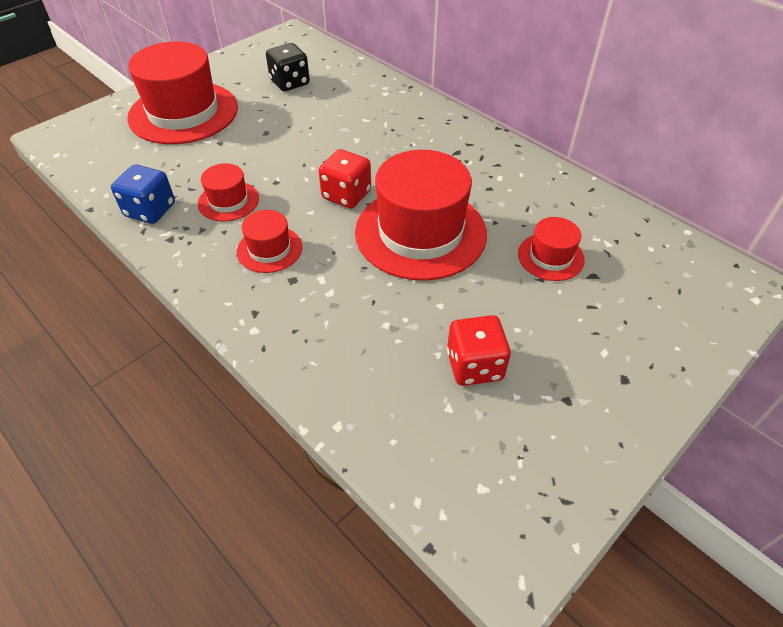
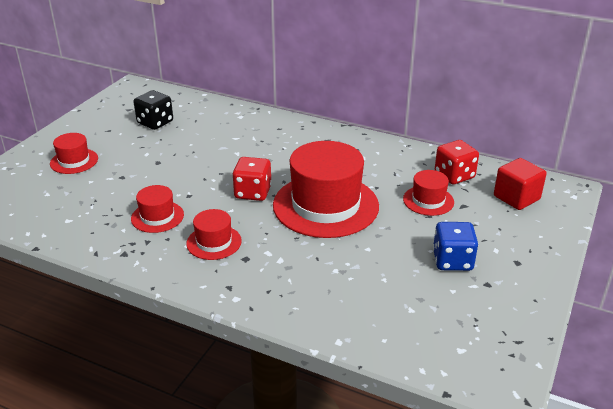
camera: 20 degrees left, 15 degrees down
(150, 210) = (92, 237): blue dice -> blue dice (452, 261)
(183, 113) = (74, 161): red hat -> red hat, size x0.48
(474, 365) = (414, 279): red dice -> red dice (454, 175)
(671, 282) = (516, 198): none -> red cube

